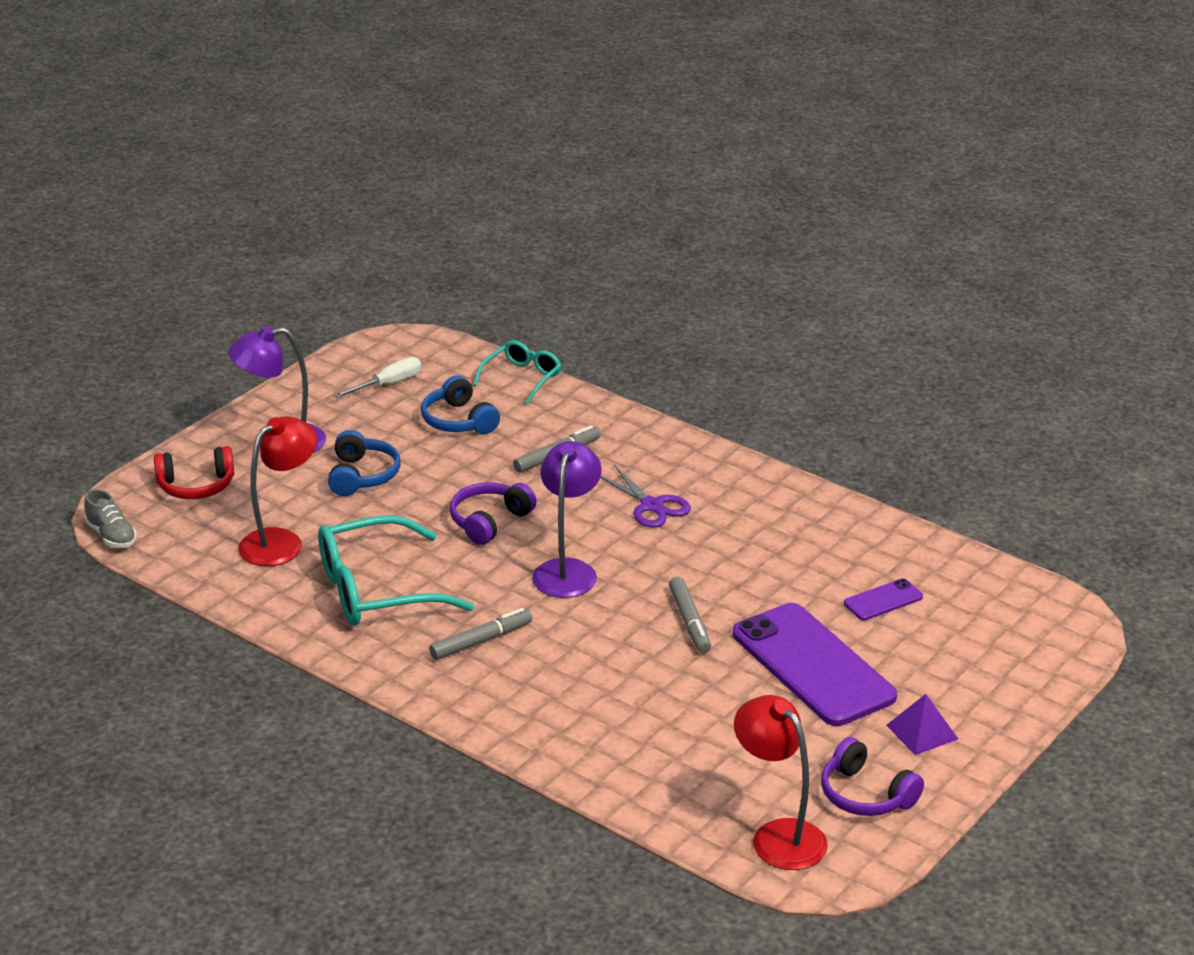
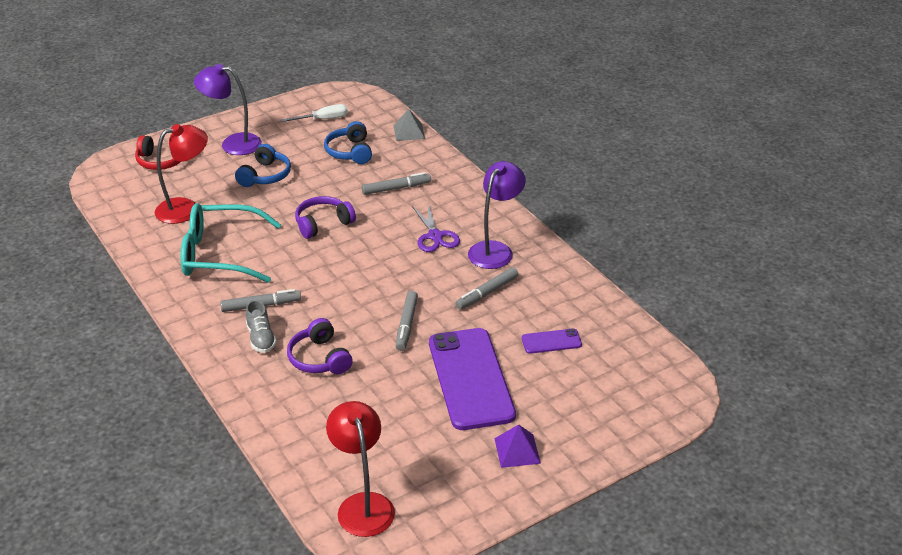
camera: 20 degrees right, 5 degrees up
(111, 536) = (90, 182): grey shoe -> grey shoe (261, 338)
(522, 378) = (409, 132): turquoise glasses -> grey pyramid
(567, 570) = (350, 269): purple lamp -> purple lamp (495, 250)
(766, 561) = (487, 293): none -> grey marker
(865, 795) = (445, 490): purple headphones -> purple headphones (319, 358)

